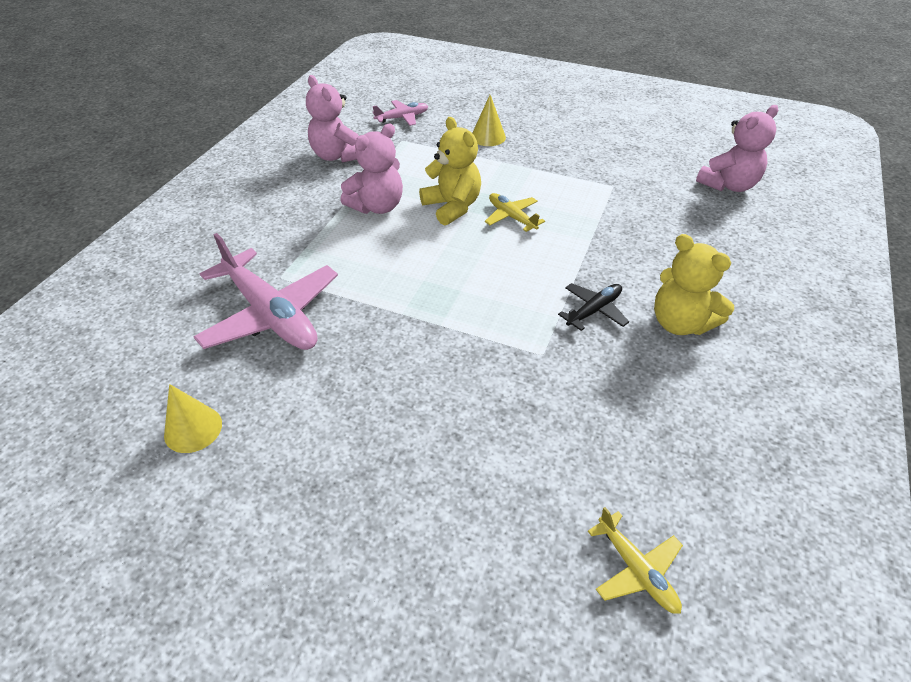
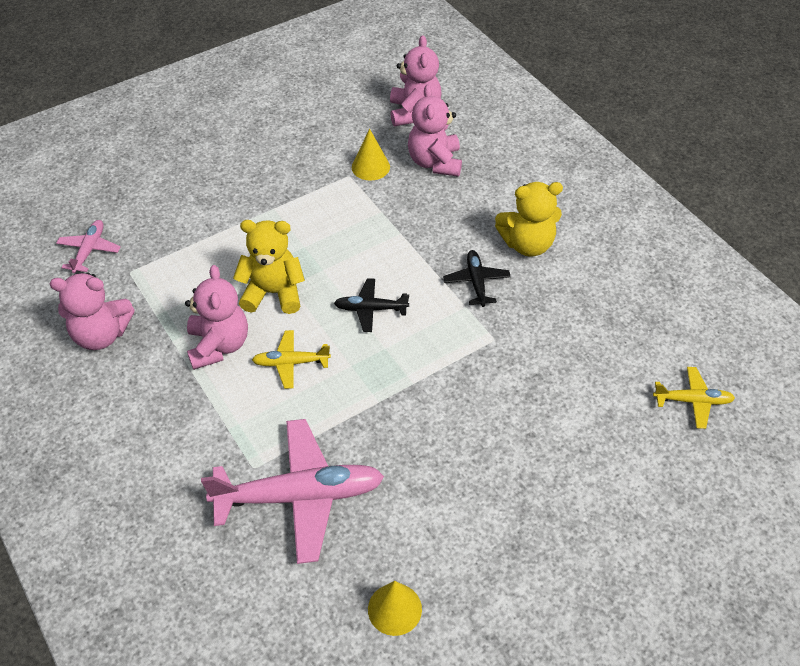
camera: 55 degrees left, 5 degrees up
(488, 137) = (194, 208): yellow cone -> yellow cone (370, 167)
(492, 262) = (371, 309): none -> black plane
(512, 217) = (326, 262): yellow plane -> yellow plane (291, 363)
(692, 222) = (435, 162): none -> pink teddy bear

